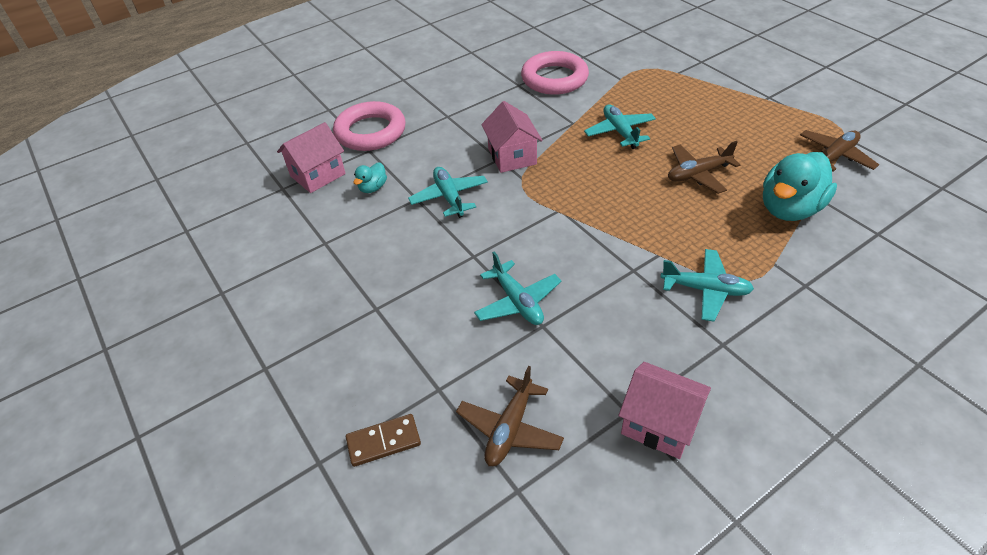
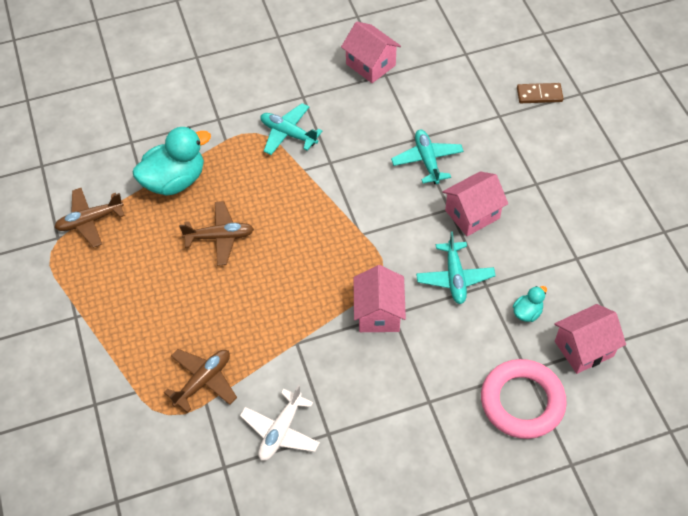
camera: 165 degrees left, 10 degrees up
(446, 257) = (472, 214): none -> pink house
(510, 429) = (460, 83): brown plane -> brown plane (203, 381)
(554, 78) = (281, 431): pink ring -> white plane
(620, 132) = (257, 313): turquoise plane -> none

